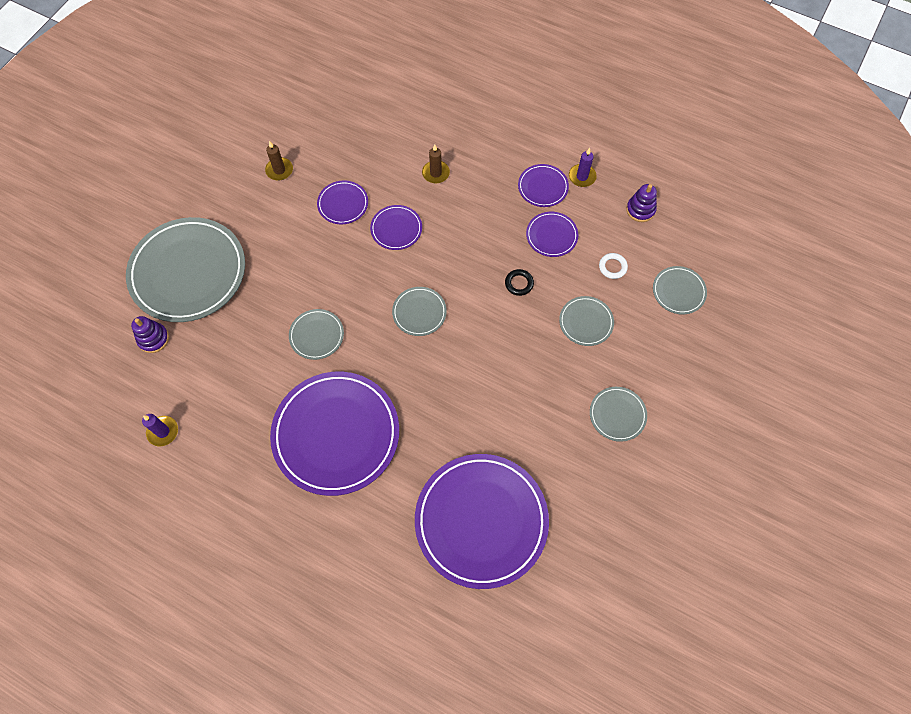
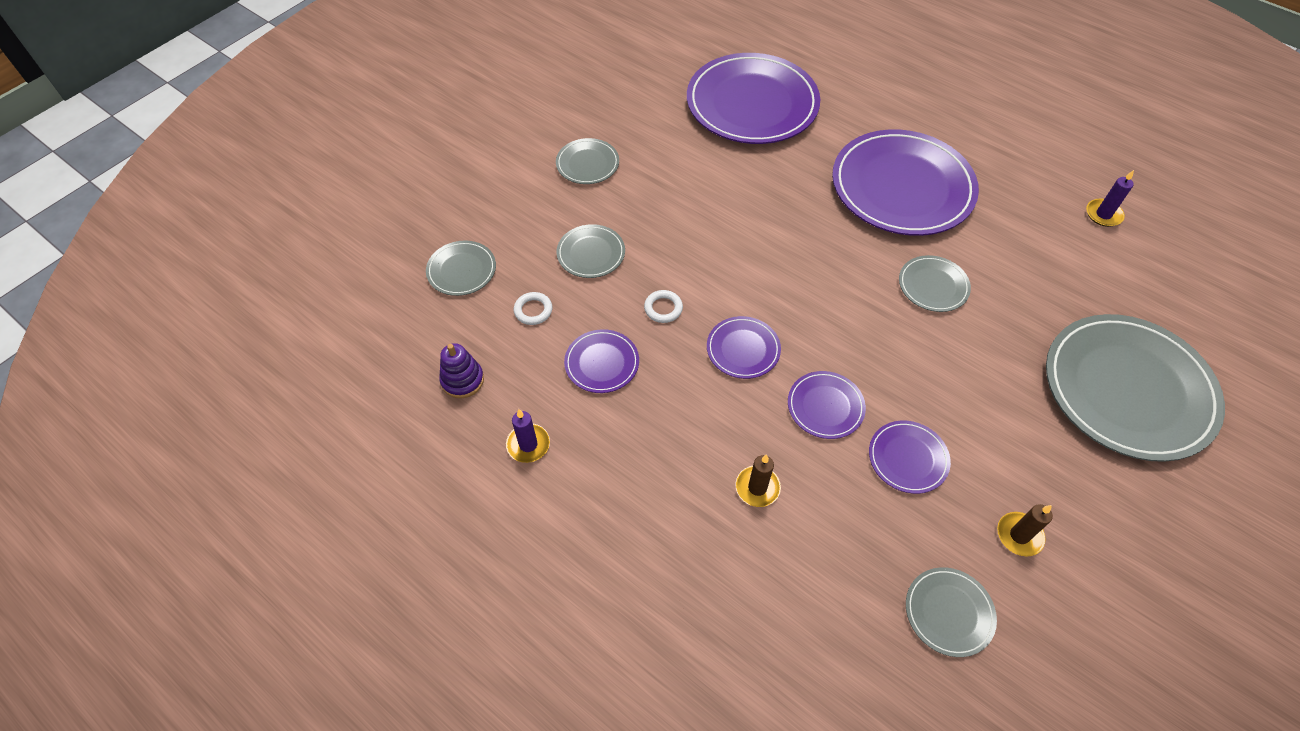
camera: 170 degrees left, 10 degrees down
(153, 339) = (1149, 311): purple stacking toy -> none
(419, 312) = (799, 293): grey plate -> grey plate (949, 612)
(519, 283) = (663, 308): black ring -> white ring
(543, 187) = (593, 437): purple plate -> purple plate (743, 349)

